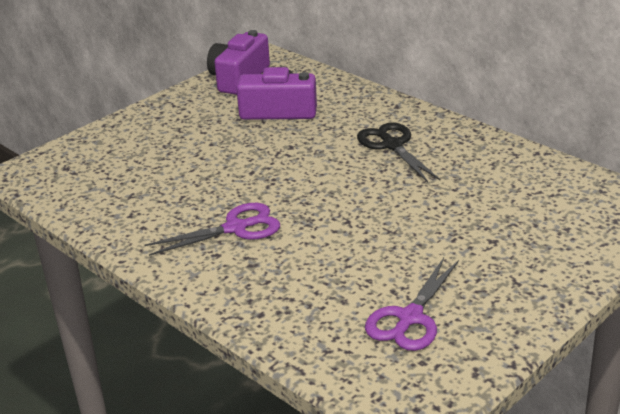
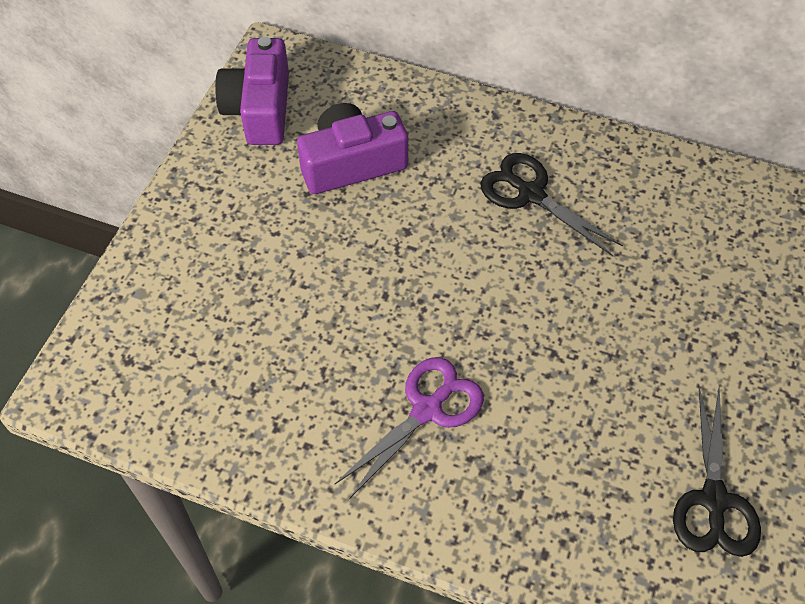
camera: 25 degrees left, 25 degrees up
(410, 318) = (713, 499): purple scissors -> black scissors

